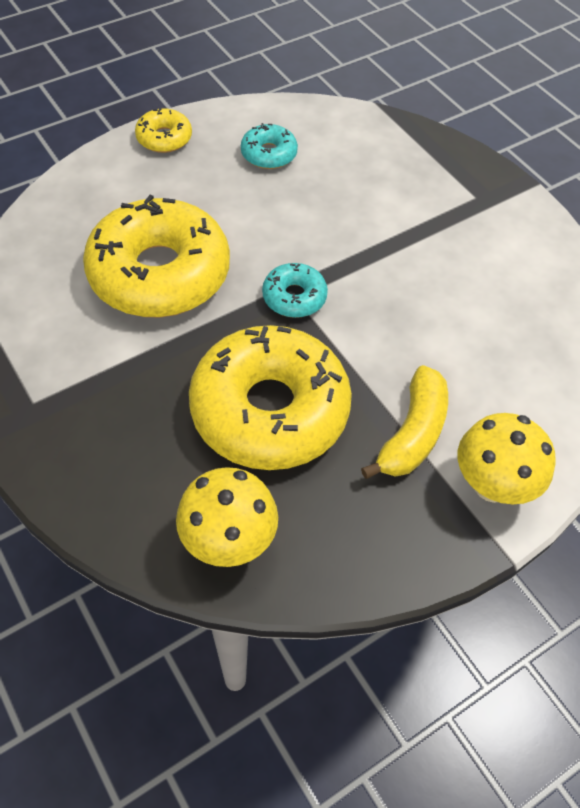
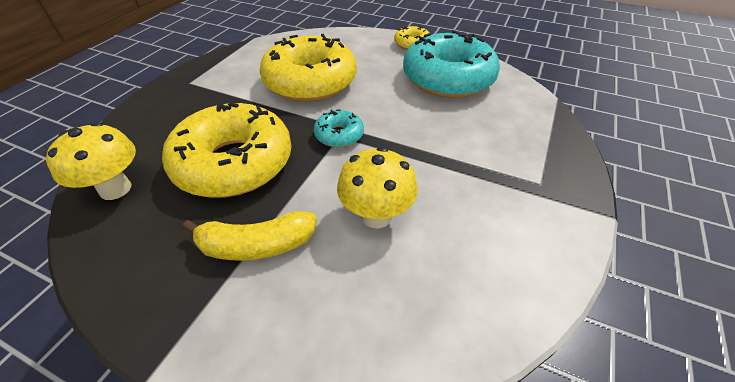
camera: 60 degrees right, 10 degrees down
(269, 154) = (448, 78): turquoise donut -> turquoise donut, size x2.22
(492, 485) = (229, 325): yellow mushroom -> yellow mushroom (376, 216)

